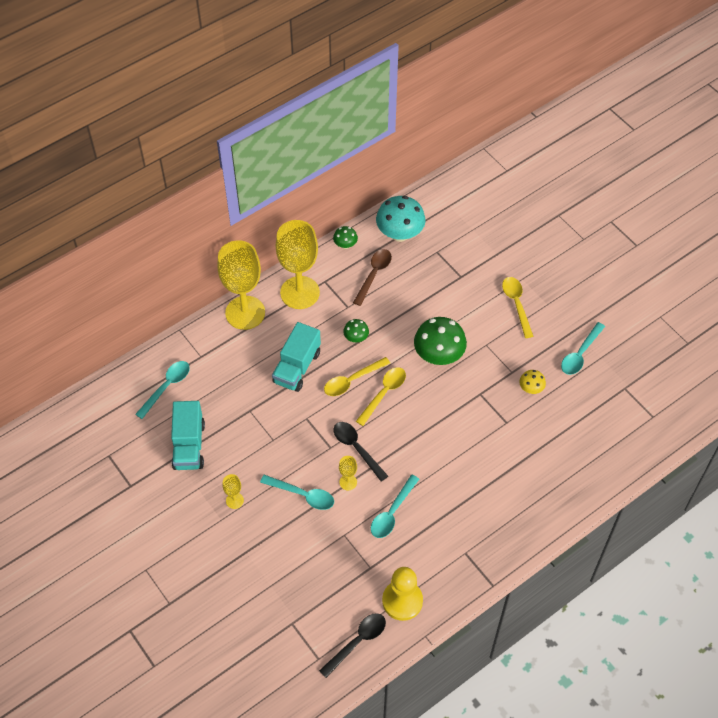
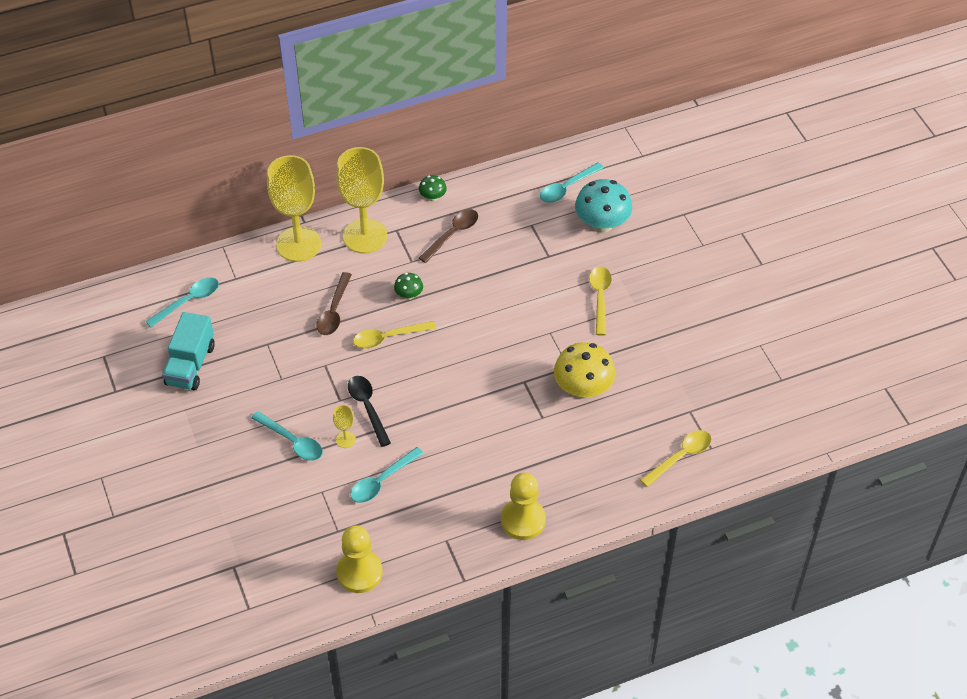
camera: 15 degrees right, 5 degrees down
(234, 500) = (218, 430): yellow goblet -> none
(297, 367) = (334, 311): turquoise truck -> brown spoon
(358, 641) = (296, 602): black spoon -> none
(384, 393) = (418, 358): yellow spoon -> yellow spoon (681, 456)
(400, 233) = (497, 198): turquoise mushroom -> turquoise mushroom (602, 224)
(438, 355) = (493, 332): green mushroom -> none
(523, 518) = (523, 520): none -> yellow pawn
(531, 388) = (583, 388): yellow mushroom -> yellow mushroom, size x2.02
(580, 354) = (652, 365): turquoise spoon -> turquoise spoon (566, 188)

